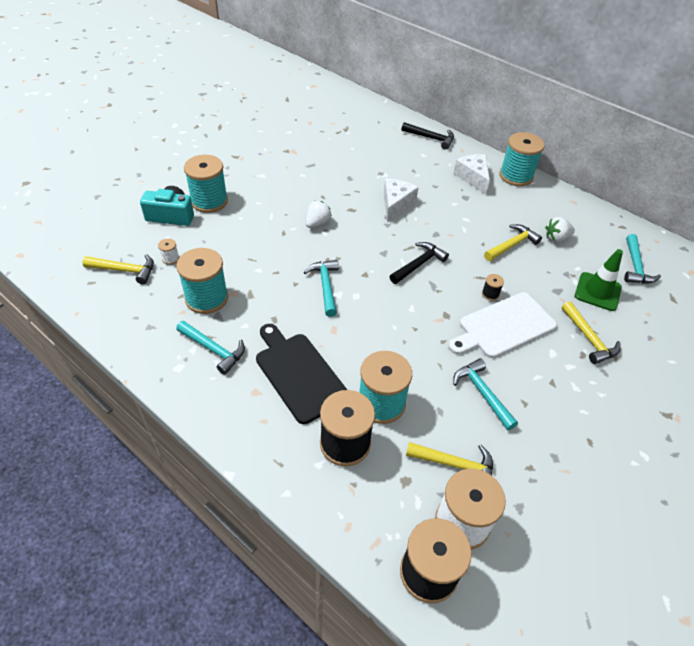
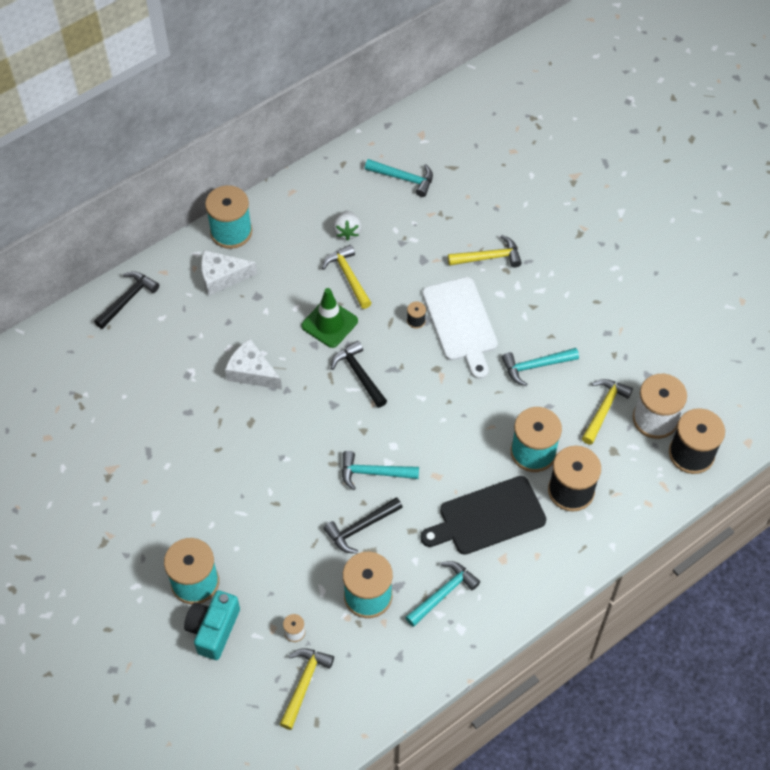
camera: 75 degrees left, 10 degrees up
(270, 285) = (360, 528): none -> black hammer
(317, 223) = (267, 464): white strawberry -> none
(597, 291) = (431, 226): green traffic cone -> green traffic cone (329, 323)

